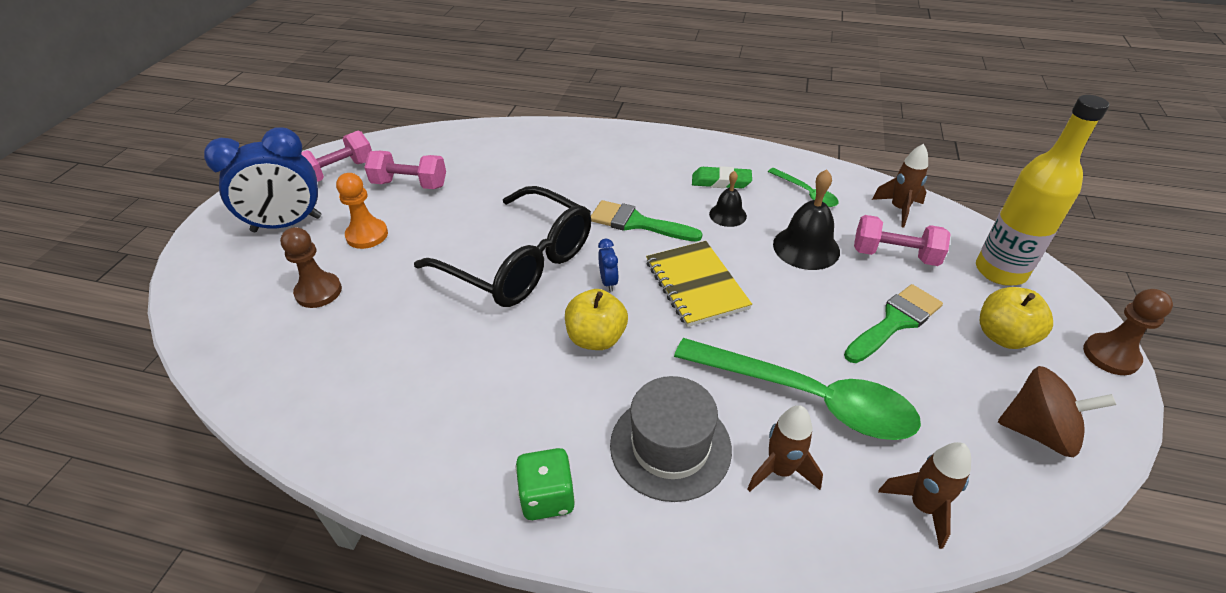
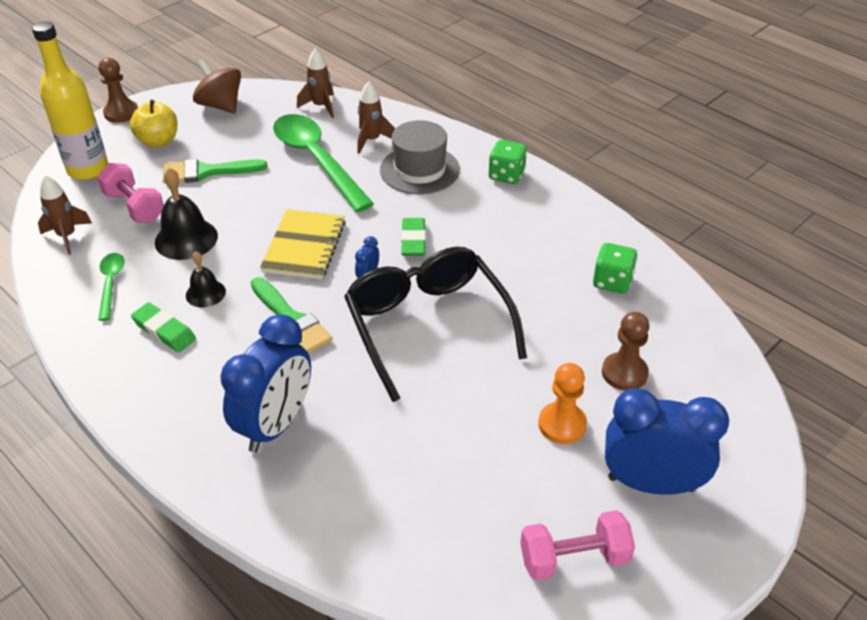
camera: 150 degrees left, 0 degrees up
(347, 382) = (612, 282): none -> green dice
(410, 184) = (488, 486): pink dumbbell -> none
(579, 164) = (275, 425): none -> blue clock
(596, 338) = (413, 240): yellow apple -> green eraser

